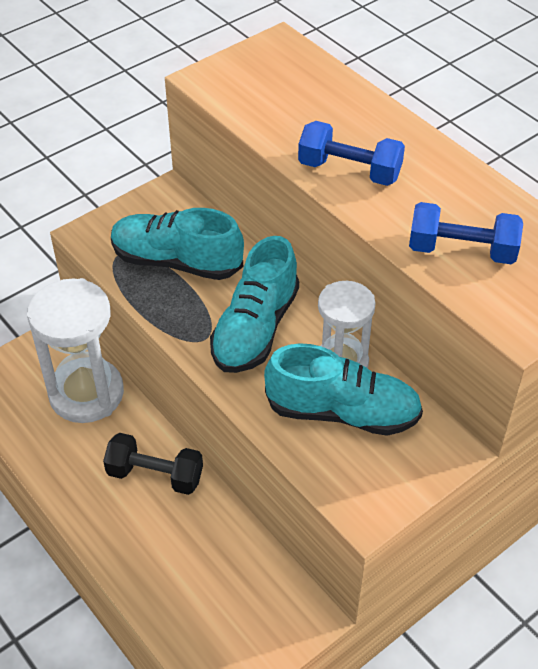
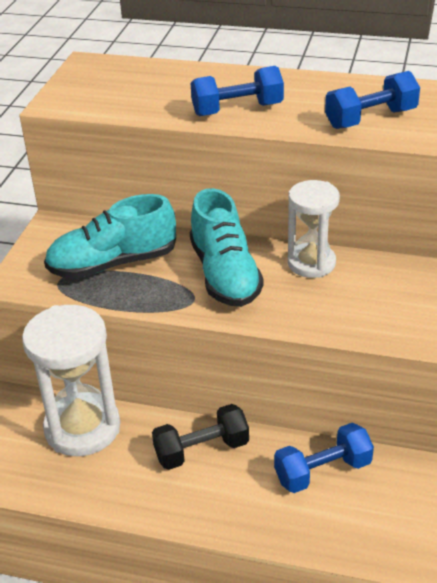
camera: 35 degrees left, 10 degrees down
(230, 562) = (322, 471): none -> blue dumbbell
(342, 412) = (347, 291): turquoise shoe -> none

